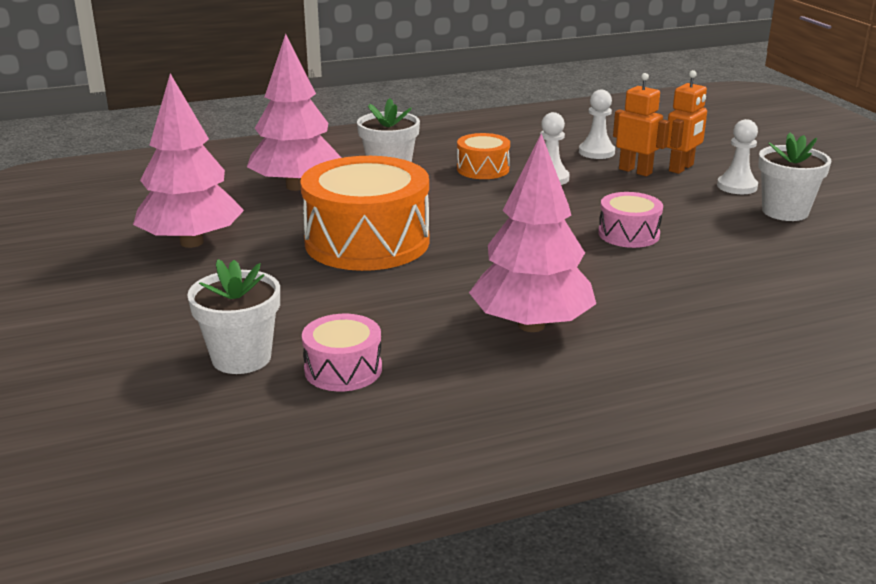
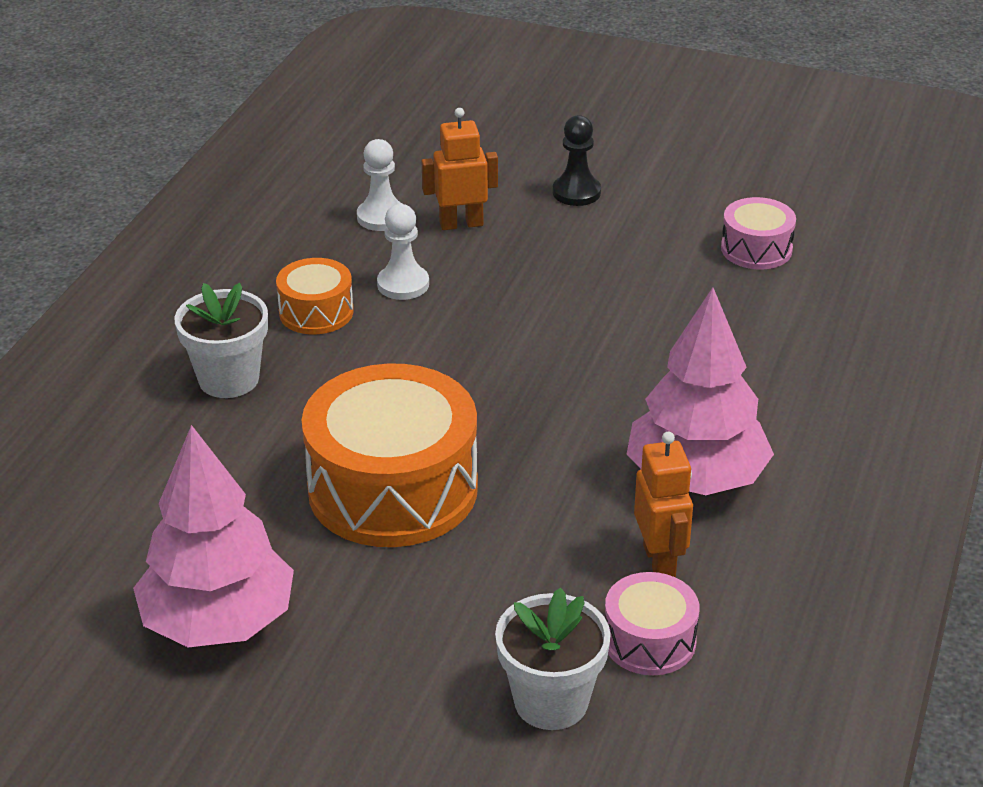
camera: 50 degrees left, 10 degrees up
(296, 186) = (168, 468): pink tree -> none
(628, 234) = (591, 315): pink drum -> pink drum (756, 249)
(681, 168) = (493, 194): orange robot -> orange robot (660, 561)
(737, 186) = (576, 192): white pawn -> black pawn
(785, 212) = (660, 204): white flower pot -> none

